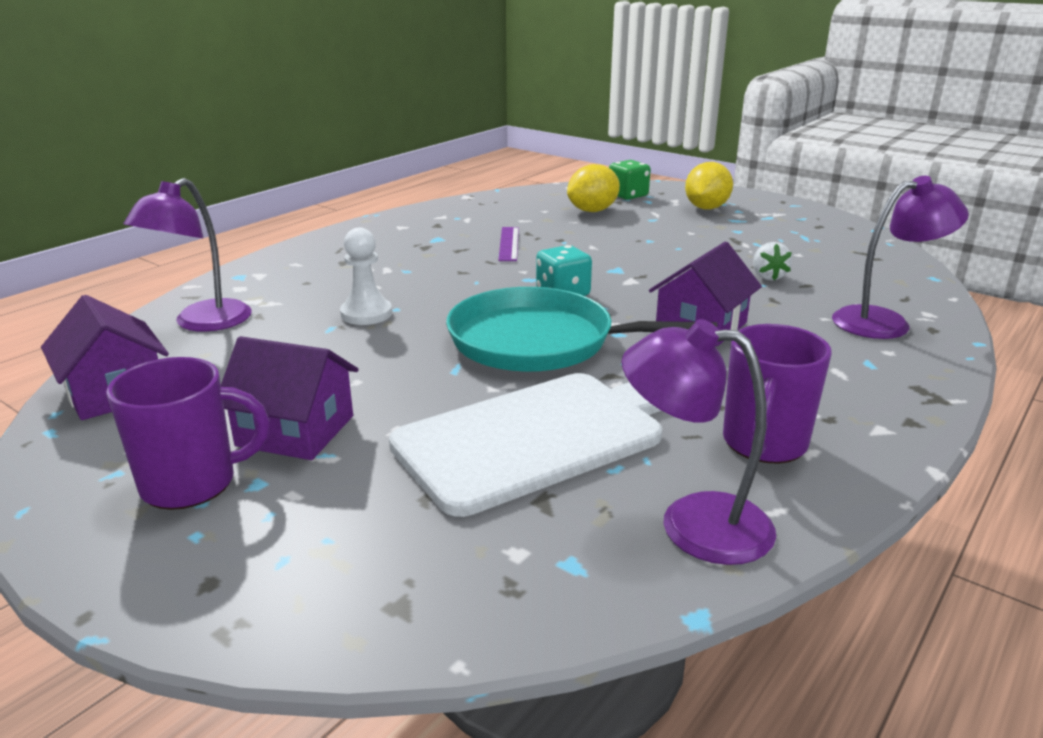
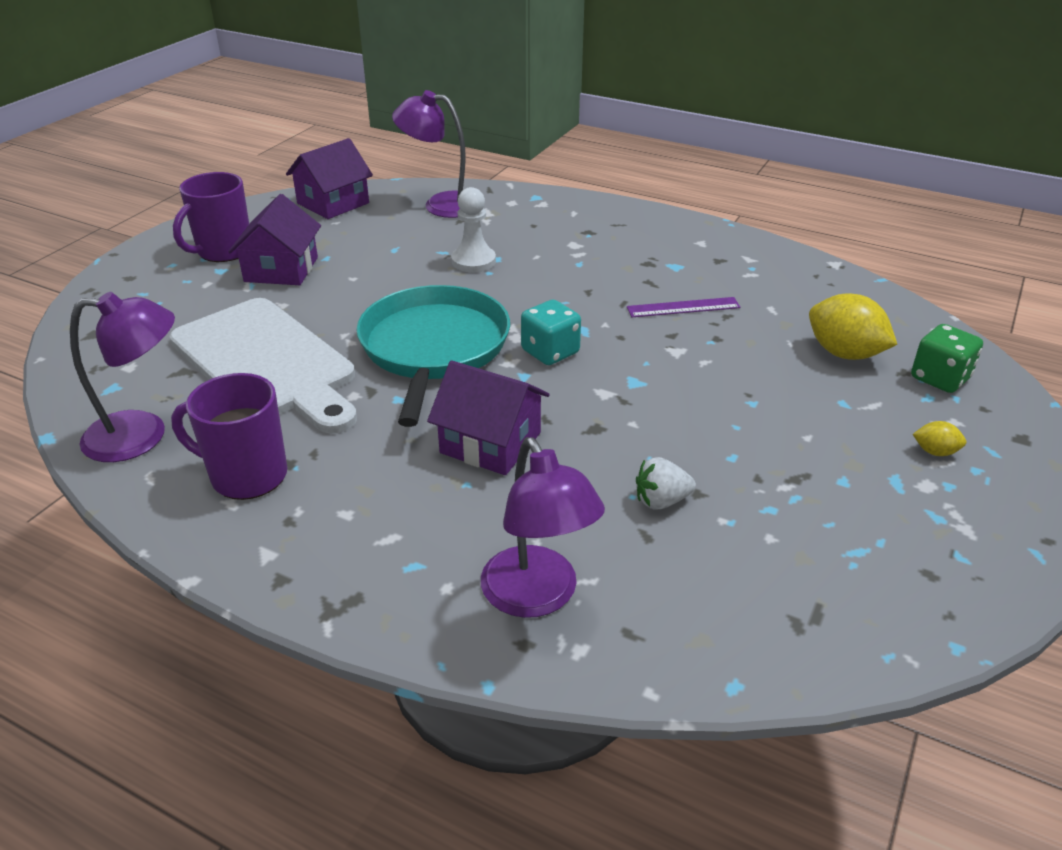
camera: 80 degrees right, 10 degrees up
(192, 483) = (223, 251): purple mug -> purple mug turned 60 degrees clockwise
(692, 523) = (142, 436): purple lamp -> purple lamp turned 75 degrees clockwise
(706, 208) = (935, 452): yellow lemon -> yellow lemon, size x0.48

